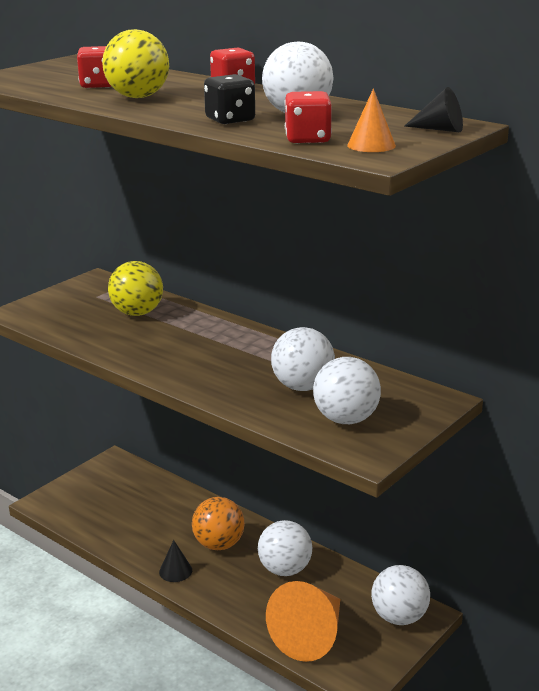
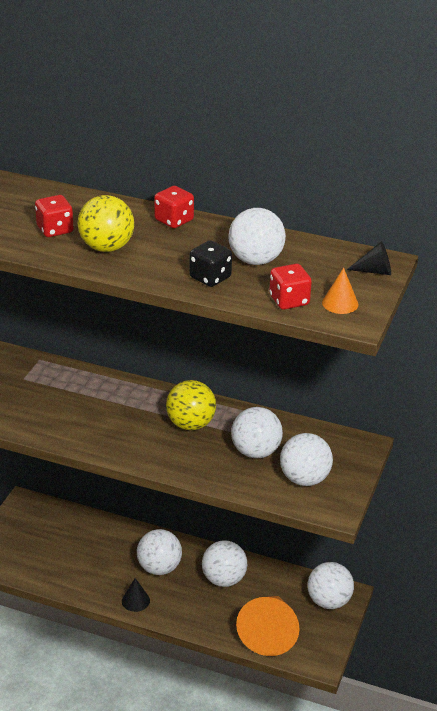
camera: 20 degrees left, 10 degrees up
(137, 313) = (73, 393): yellow ball -> yellow ball (190, 424)
(219, 544) = (159, 568): orange ball -> white ball

